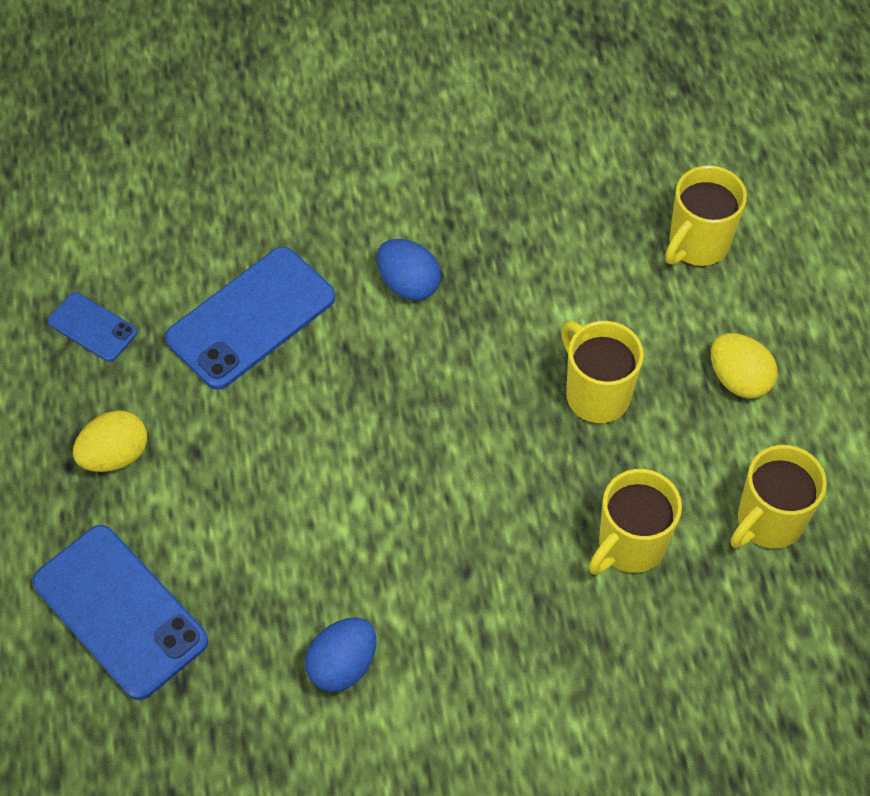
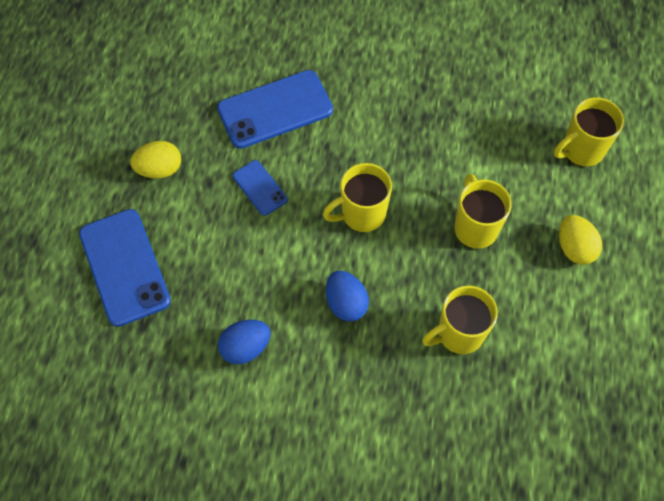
camera: 20 degrees right, 5 degrees up
(92, 327) = (177, 85): blue phone -> blue phone (260, 188)
(408, 284) = (382, 118): blue egg -> blue egg (346, 303)
(768, 522) = (557, 349): yellow mug -> yellow mug (361, 214)

